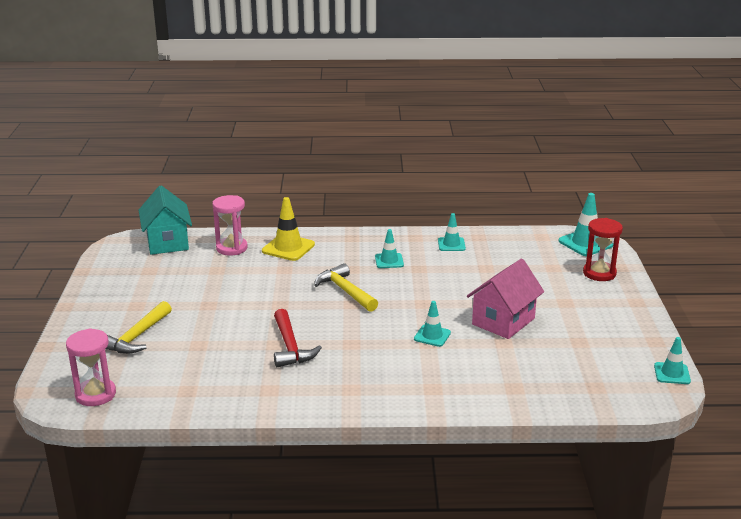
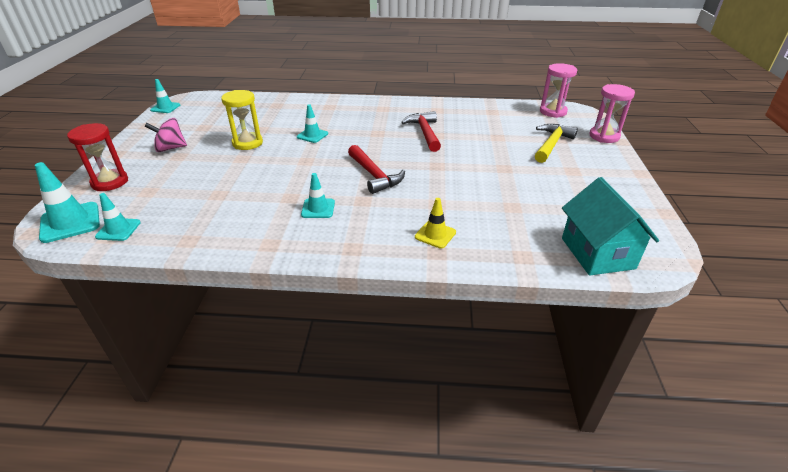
camera: 175 degrees left, 10 degrees up
(232, 248) = (507, 238): pink hourglass -> pink hourglass (604, 136)
(288, 248) = (435, 234): yellow traffic cone -> yellow traffic cone, size x0.63
(345, 291) = (374, 175): yellow hammer -> red hammer
(451, 244) = (232, 229): turquoise traffic cone -> turquoise traffic cone (118, 229)
(503, 321) = (247, 143): pink house -> yellow hourglass
(585, 310) = (170, 148): none -> pink spinning top

